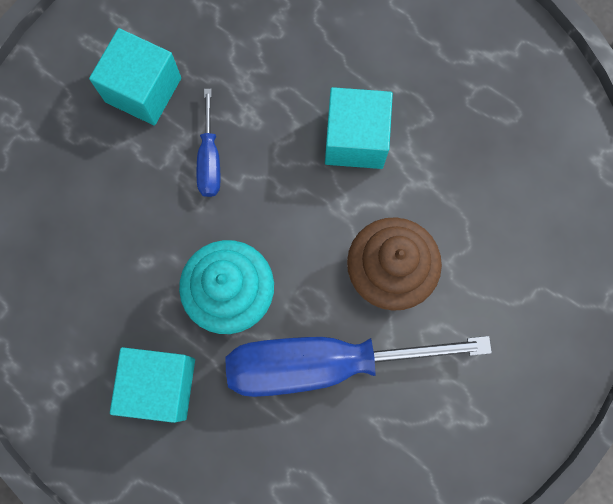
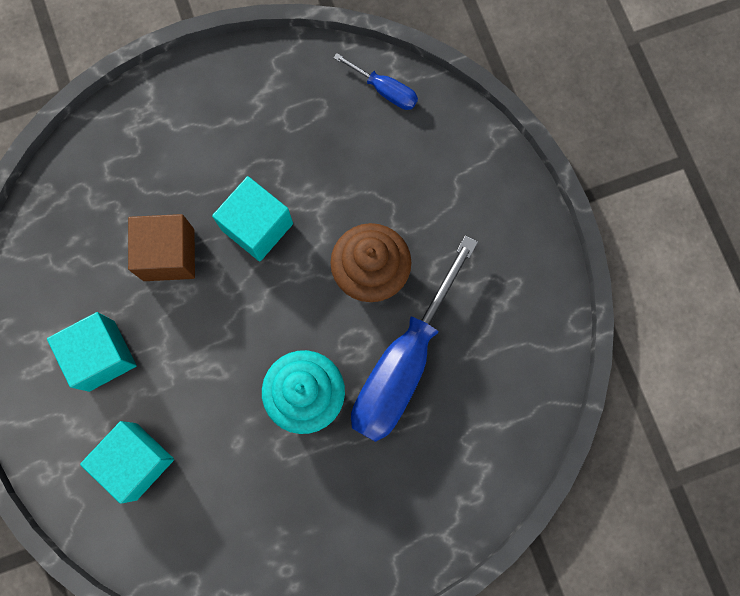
camera: 55 degrees left, 0 degrees up
(160, 385) = (337, 493): turquoise cube -> turquoise cube (136, 461)
(209, 159) = (193, 342): blue screwdriver -> blue screwdriver (385, 90)
(273, 81) = (169, 255): none -> brown cube

